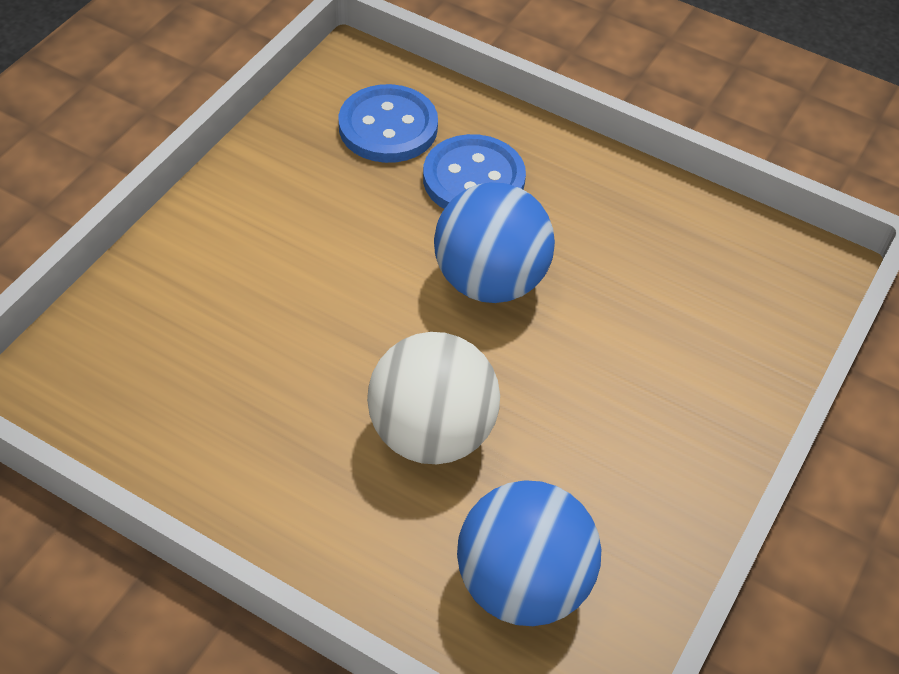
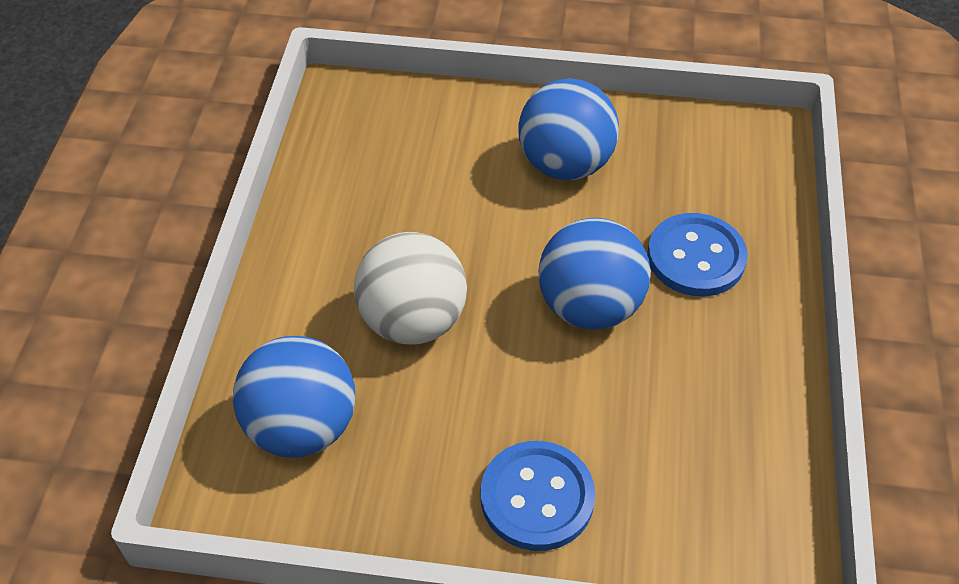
camera: 70 degrees right, 0 degrees up
(294, 225) = (565, 164): none -> blue ball
(388, 127) = (712, 181): blue button -> blue button (537, 497)

